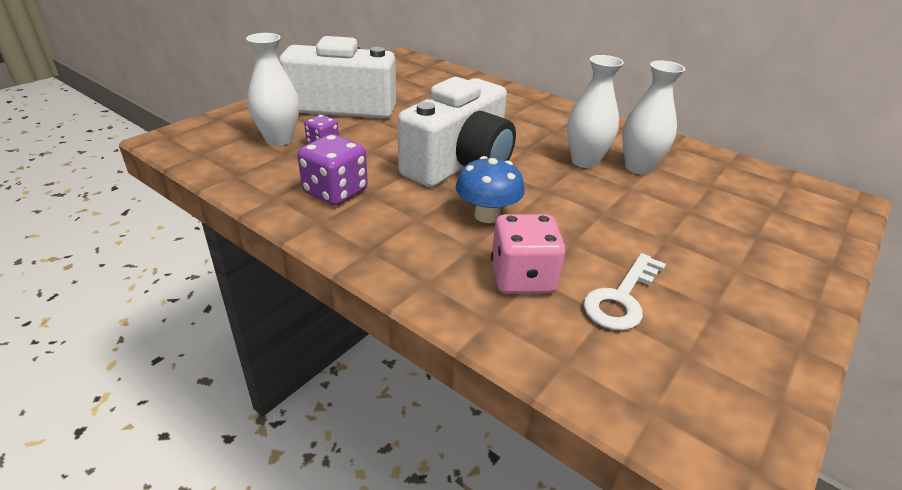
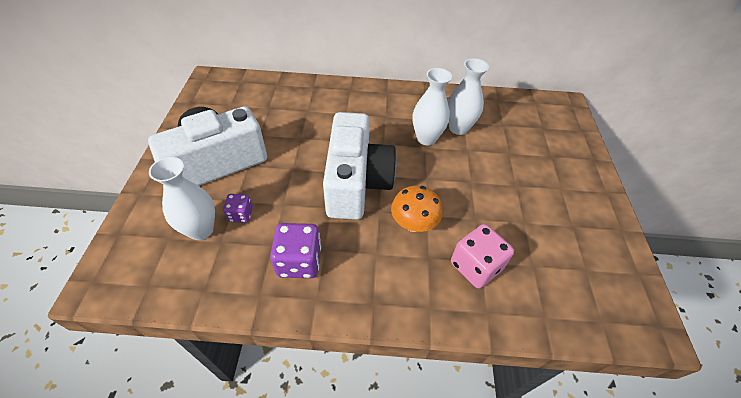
camera: 35 degrees left, 15 degrees up
(487, 215) = (413, 223): blue mushroom -> orange mushroom
(621, 298) = (532, 248): white key -> none

